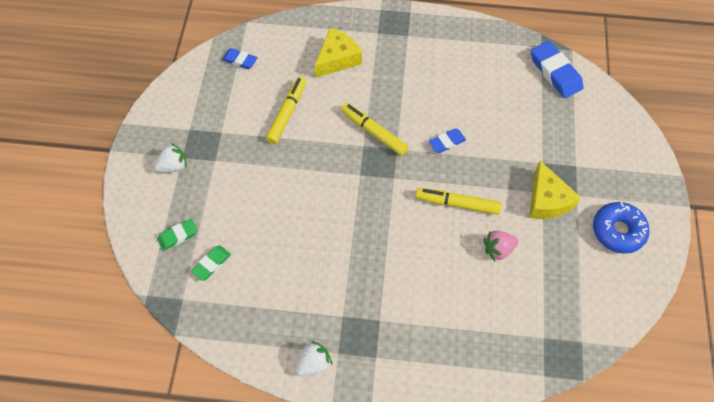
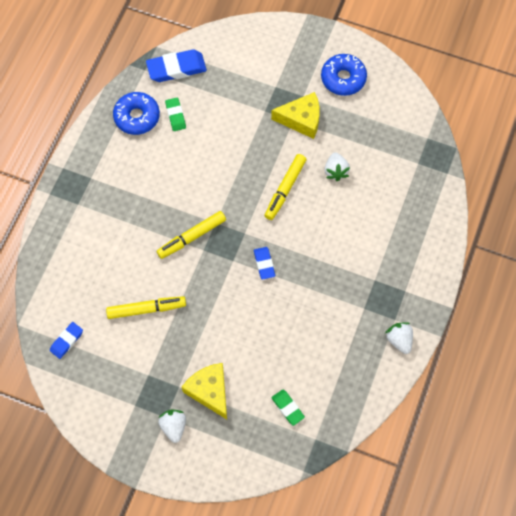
camera: 75 degrees left, 5 degrees up
(178, 236) = (251, 433): green eraser -> green eraser (175, 115)
(287, 113) = (146, 309): yellow marker -> yellow marker turned 135 degrees clockwise
(337, 59) = (97, 248): yellow cheese -> yellow cheese (209, 391)
(447, 142) = (221, 179): blue eraser -> blue eraser (264, 264)
(486, 54) = (137, 117): none -> blue donut
(498, 249) = (335, 171): pink strawberry -> white strawberry

